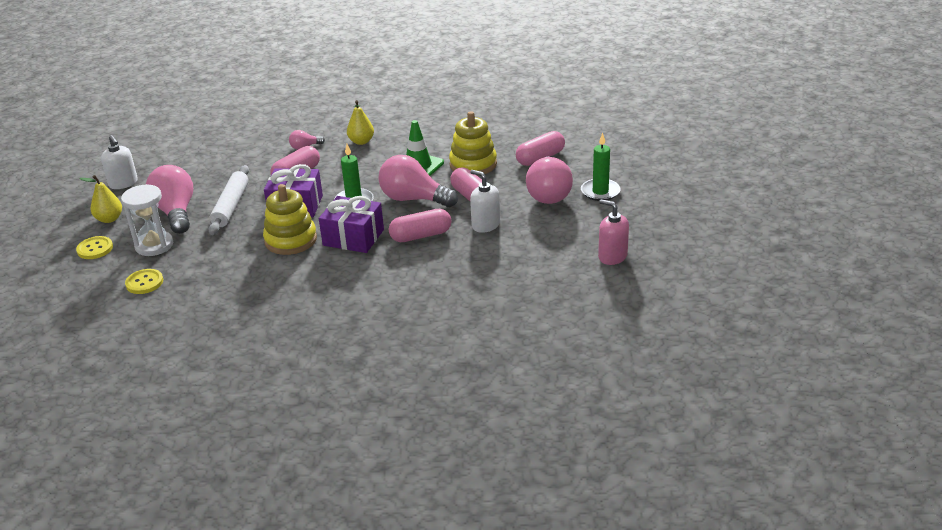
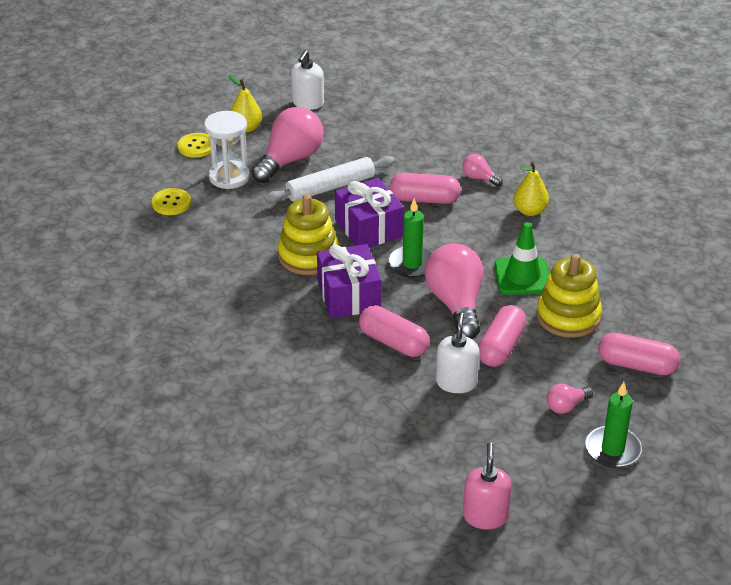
camera: 55 degrees right, 5 degrees up
(548, 194) = (566, 406): pink light bulb -> pink light bulb, size x0.47

